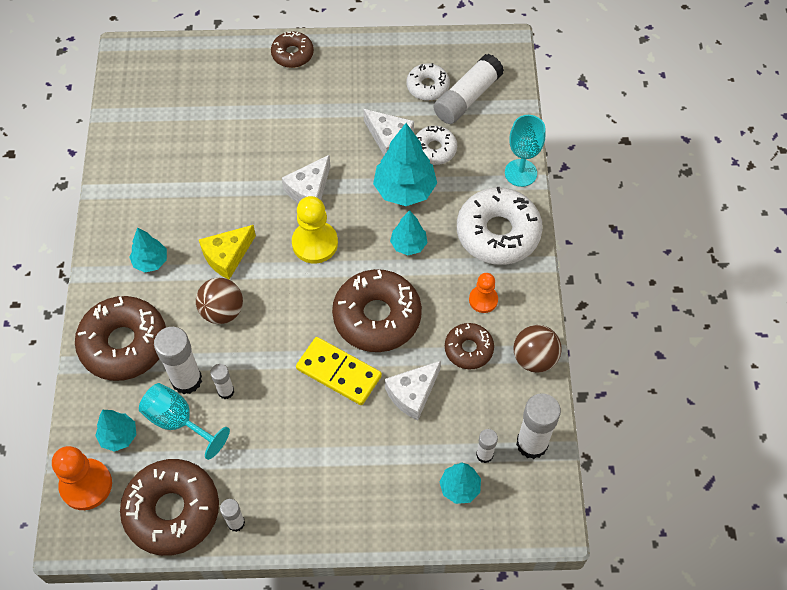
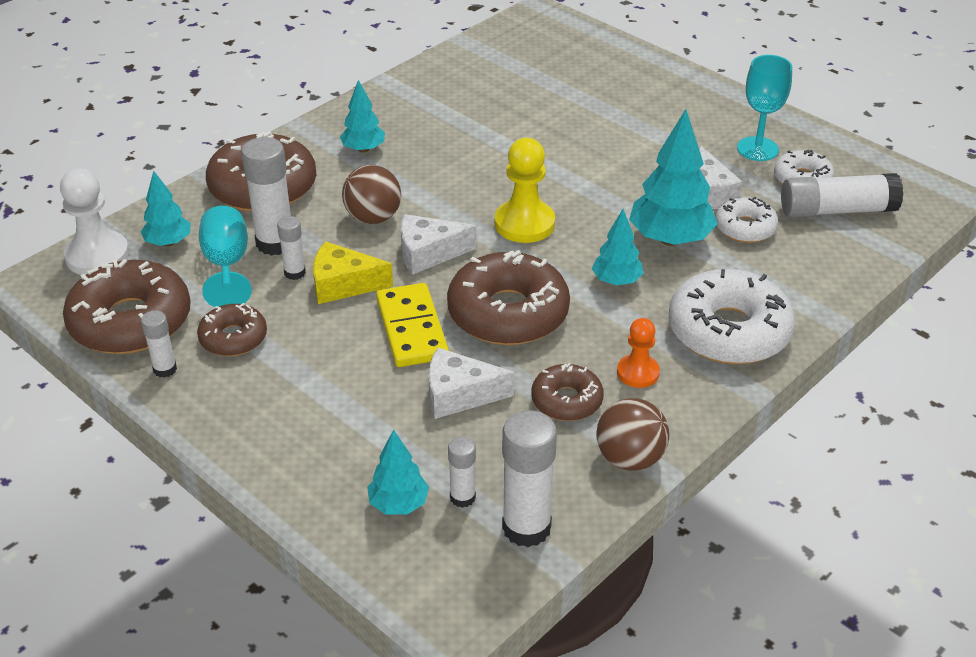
camera: 45 degrees right, 20 degrees down
(86, 485) = (97, 256): orange pawn -> white pawn
(227, 256) = (432, 184): yellow cheese -> yellow cheese (343, 284)
(292, 54) = (690, 87): brown donut -> brown donut (233, 338)
(309, 190) = (573, 184): white cheese -> white cheese (428, 253)
(520, 173) = (821, 300): turquoise goblet -> turquoise goblet (757, 149)

